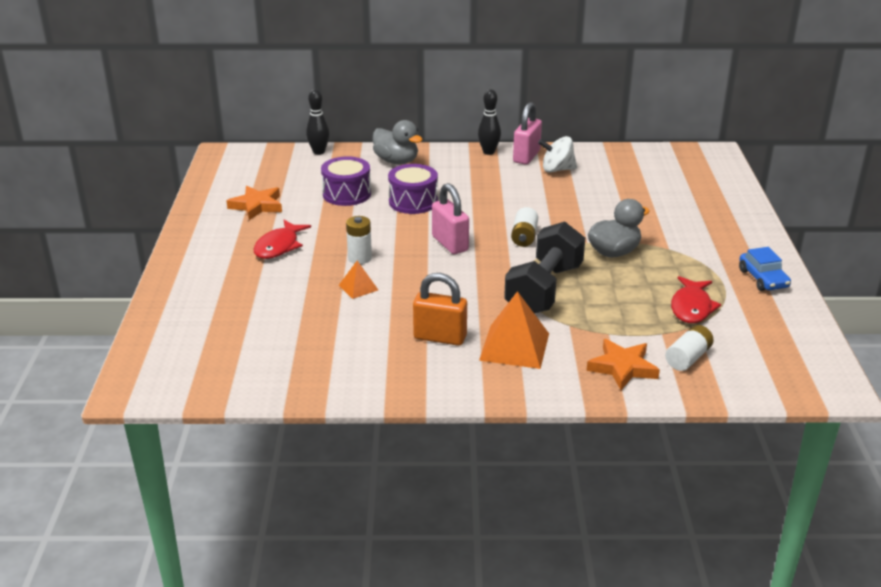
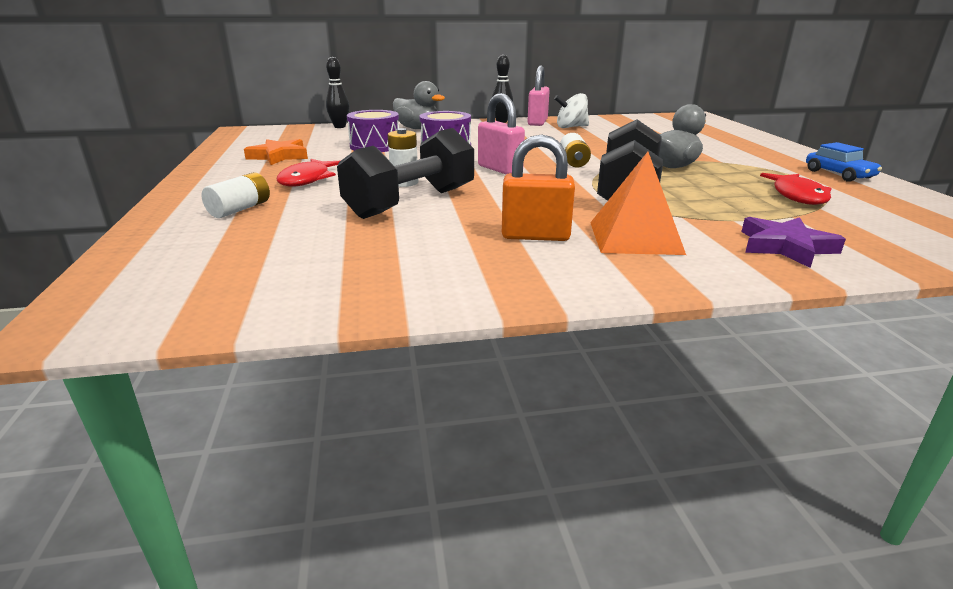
camera: 10 degrees left, 5 degrees down
(358, 287) = (411, 203): orange pyramid -> black dumbbell
(622, 367) = (785, 246): orange star -> purple star
(688, 358) = (849, 233): white battery -> white battery (240, 209)

